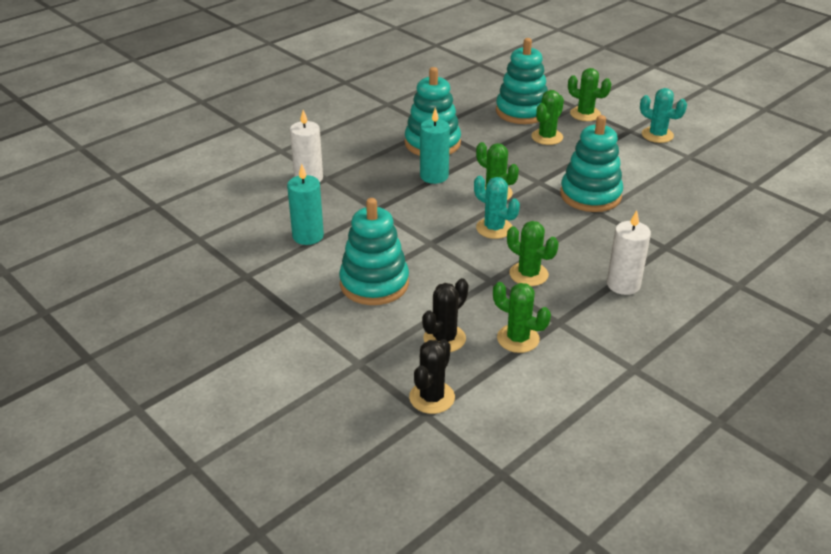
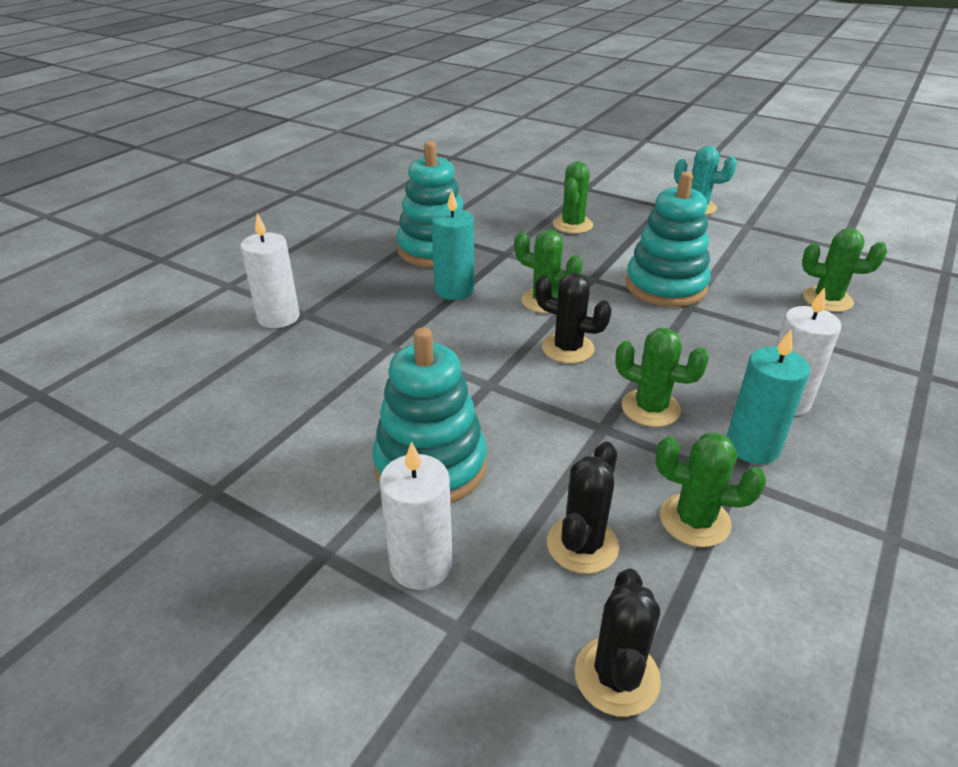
camera: 15 degrees left, 0 degrees up
(308, 236) = (300, 404): turquoise candle -> turquoise candle (752, 446)
(350, 331) = (421, 564): none -> white candle
(494, 228) = (568, 348): turquoise cactus -> black cactus
(522, 111) = (527, 200): turquoise stacking toy -> none
(585, 114) = (602, 195): green cactus -> green cactus (827, 300)

